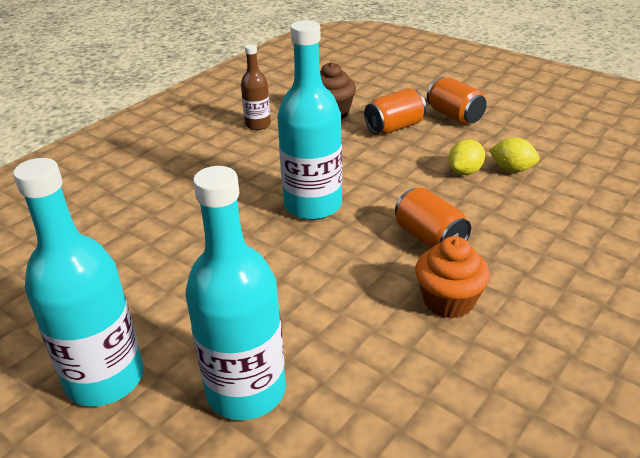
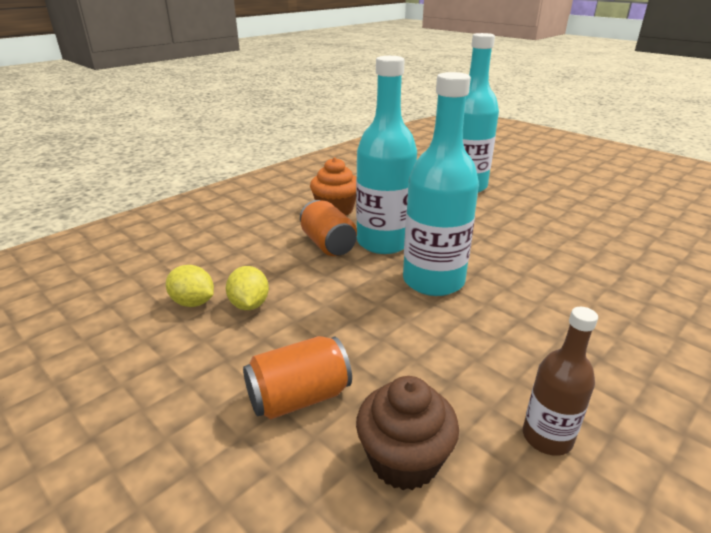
camera: 175 degrees left, 5 degrees down
(105, 379) = (550, 194): turquoise bottle -> turquoise bottle (383, 242)
(454, 116) = (181, 416): orange can -> none
(465, 171) = (249, 305): yellow lemon -> yellow lemon turned 60 degrees counterclockwise

